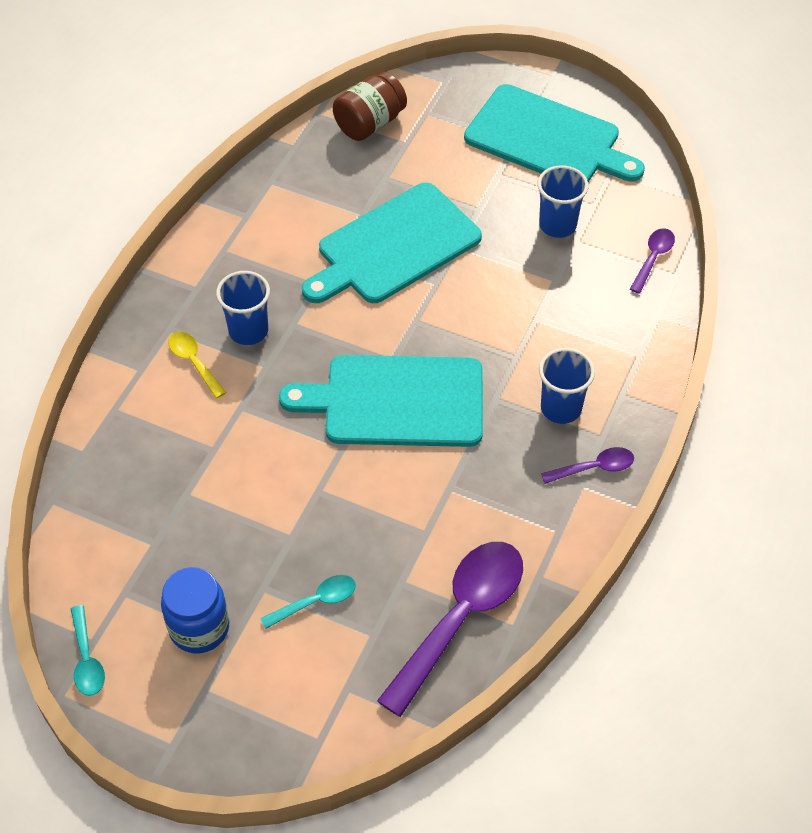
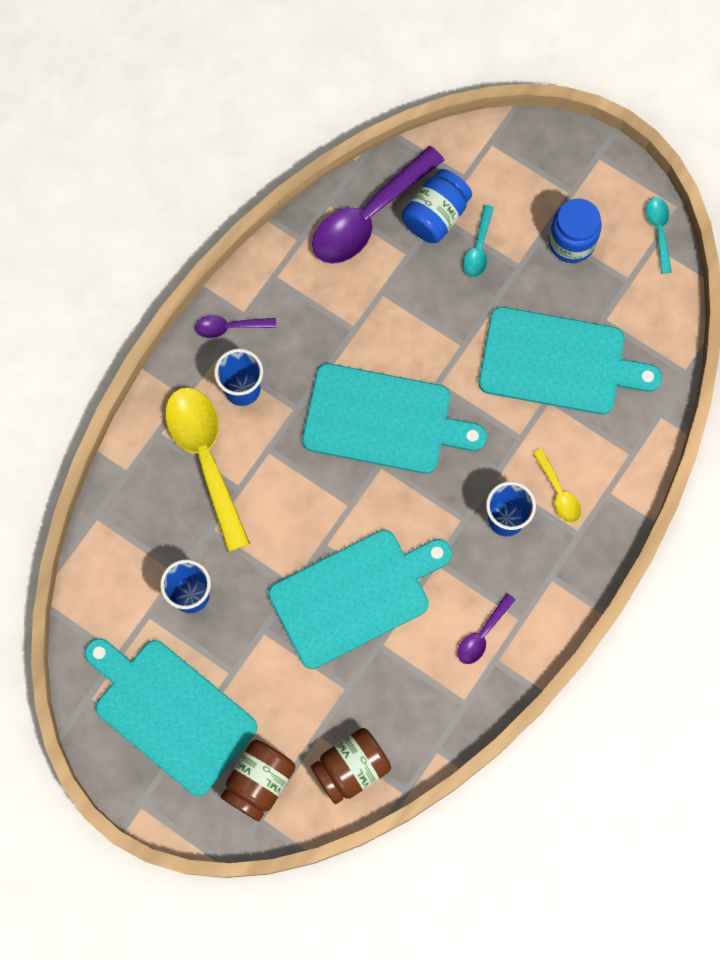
camera: 170 degrees left, 20 degrees up
(205, 488) = (558, 362): none -> turquoise cutting board
(316, 601) = (478, 248): turquoise spoon -> turquoise spoon turned 60 degrees counterclockwise
(376, 632) = (435, 216): none -> blue jar
(451, 104) = (259, 781): none -> brown jar
(580, 339) = (205, 458): none -> yellow spoon
(653, 258) = (111, 538): purple spoon -> purple spoon (482, 634)

